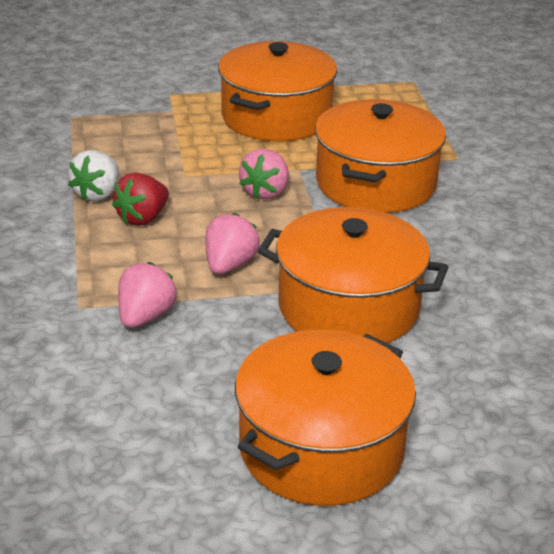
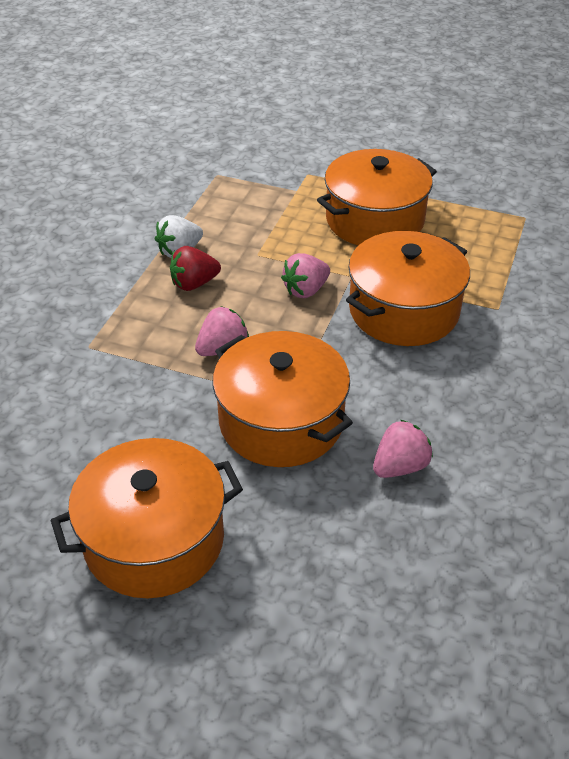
camera: 30 degrees right, 10 degrees up
(145, 317) = (125, 372): pink strawberry -> pink strawberry (400, 466)

